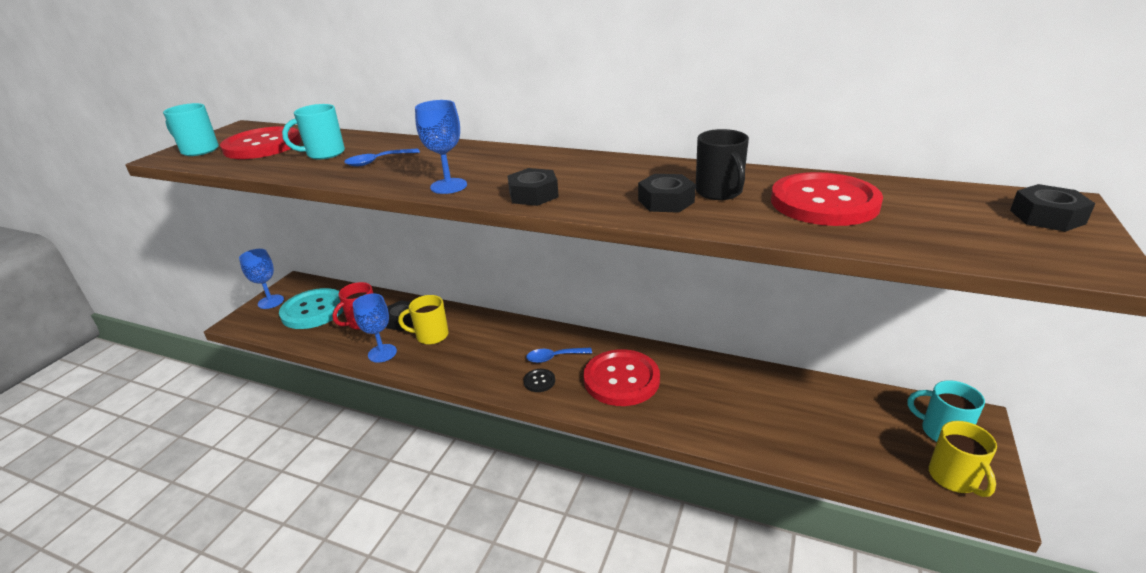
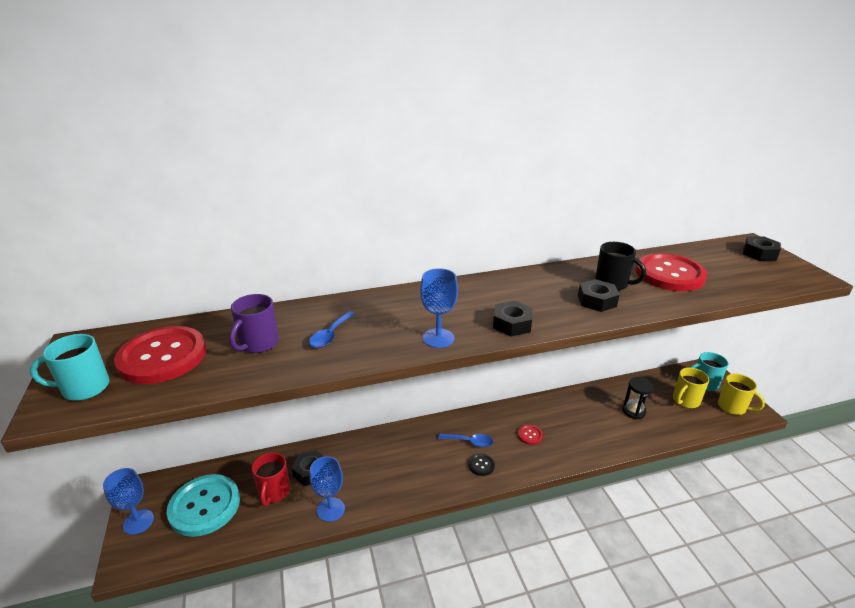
camera: 40 degrees left, 0 degrees up
(324, 154) = (258, 344): turquoise mug -> purple mug
(431, 336) = (354, 472): yellow mug -> yellow mug (685, 401)
(554, 357) = (469, 442): blue spoon -> blue spoon turned 120 degrees counterclockwise
(621, 379) = (529, 435): red button -> red button, size x0.42
(783, 414) = (633, 411): none -> black hourglass

